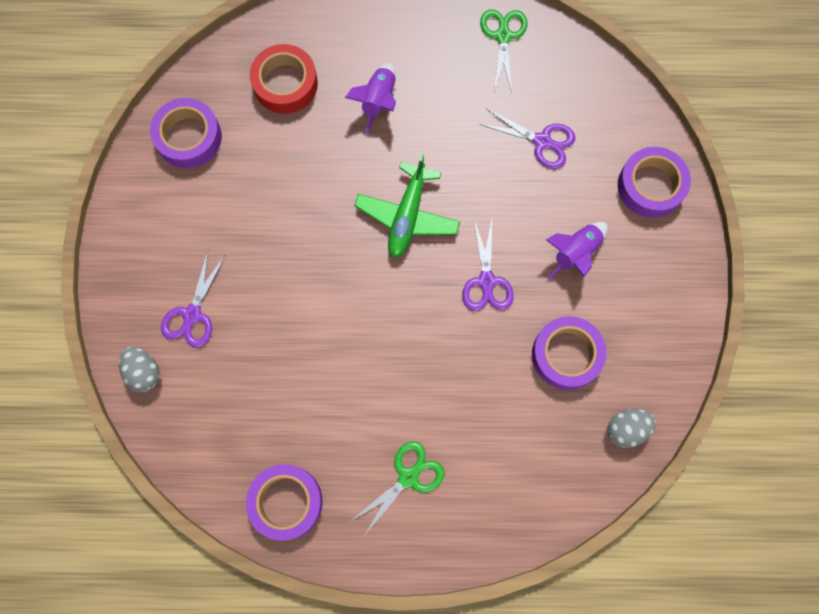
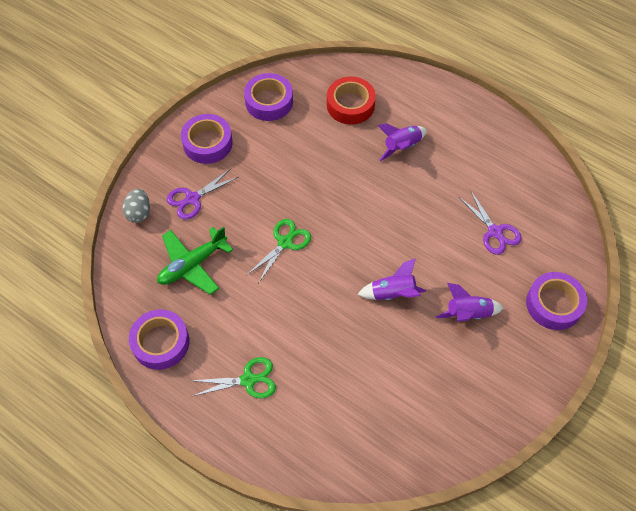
camera: 35 degrees right, 15 degrees down
(407, 215) = (370, 223): green plane -> green plane (192, 264)
(486, 281) = (393, 293): purple scissors -> purple rocket
(503, 36) = (514, 155): green scissors -> green scissors (285, 242)
(566, 355) = (413, 374): purple tape -> purple tape (207, 143)
(626, 429) = (421, 450): grey egg -> none

